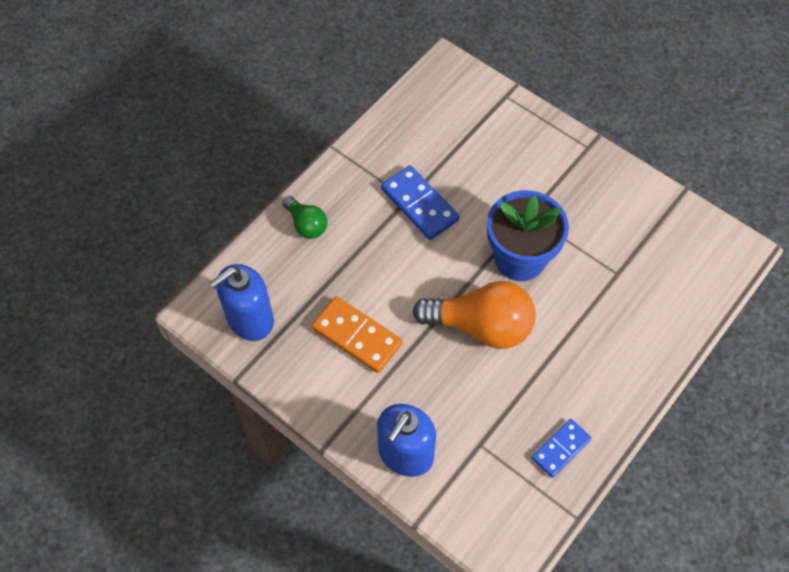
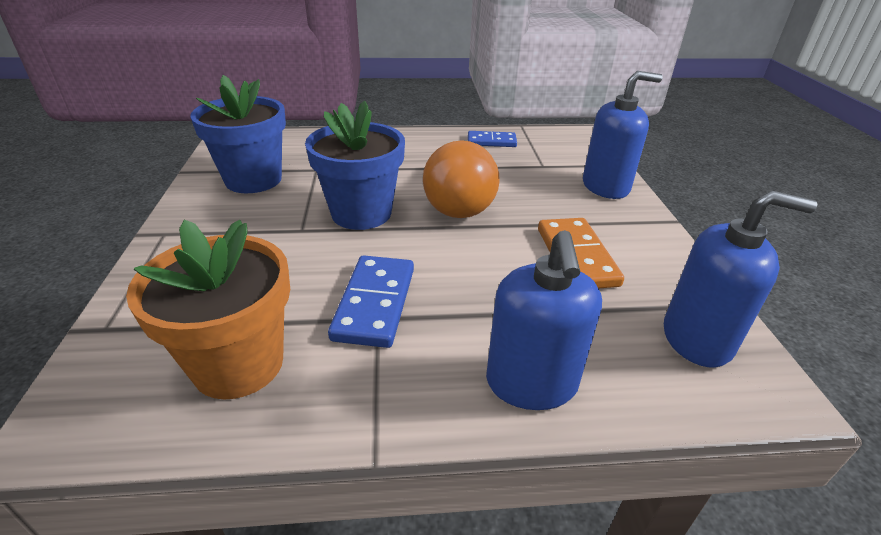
camera: 135 degrees left, 25 degrees down
(306, 224) = (531, 383): green light bulb -> blue soap dispenser
(429, 131) = (238, 364): none -> orange flower pot
(481, 326) = (457, 202): orange light bulb -> orange light bulb turned 150 degrees counterclockwise
(630, 225) = (253, 180): none -> blue flower pot

